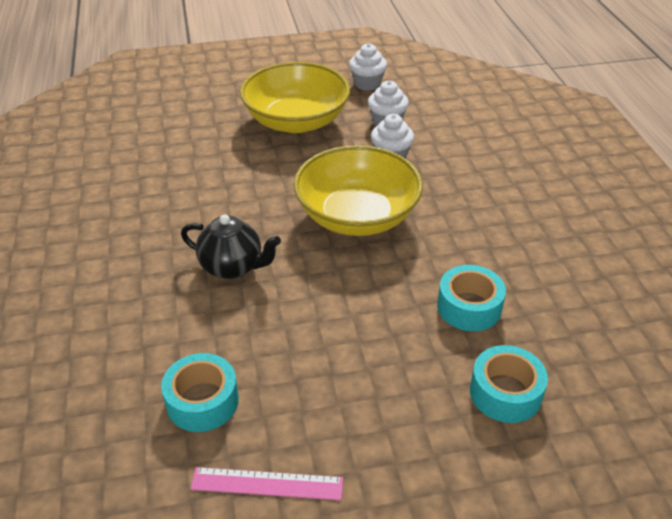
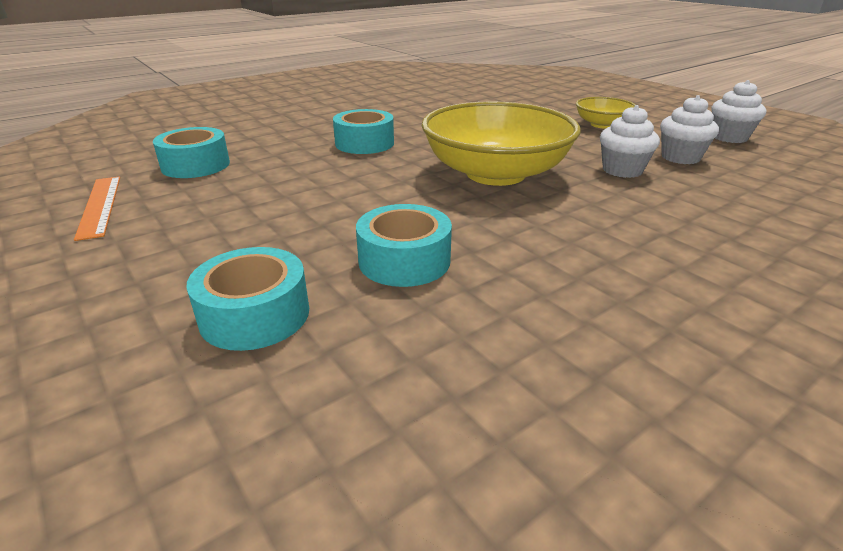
camera: 65 degrees right, 10 degrees down
(232, 267) = (364, 143): black teapot -> turquoise tape
(267, 483) = (100, 205): pink ruler -> orange ruler
(296, 121) = (602, 124): yellow bowl -> yellow bowl, size x0.49

